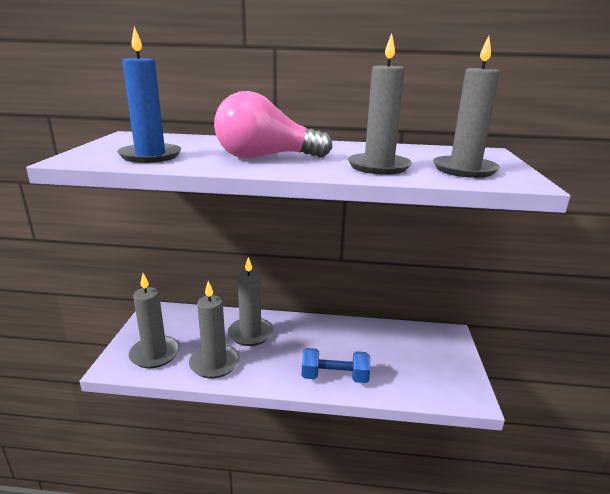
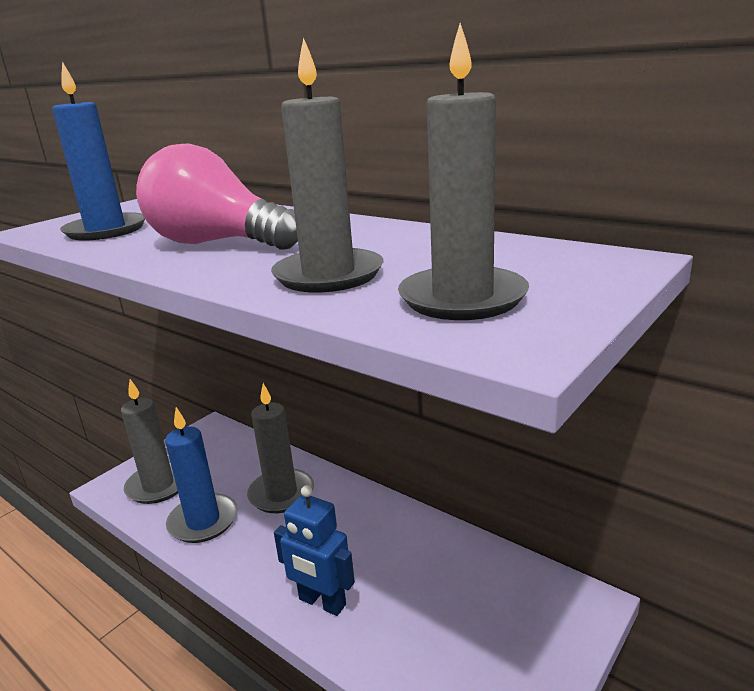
camera: 35 degrees right, 0 degrees up
(214, 363) = (203, 521): grey candle -> blue candle
(334, 377) = (322, 602): blue dumbbell -> blue robot

